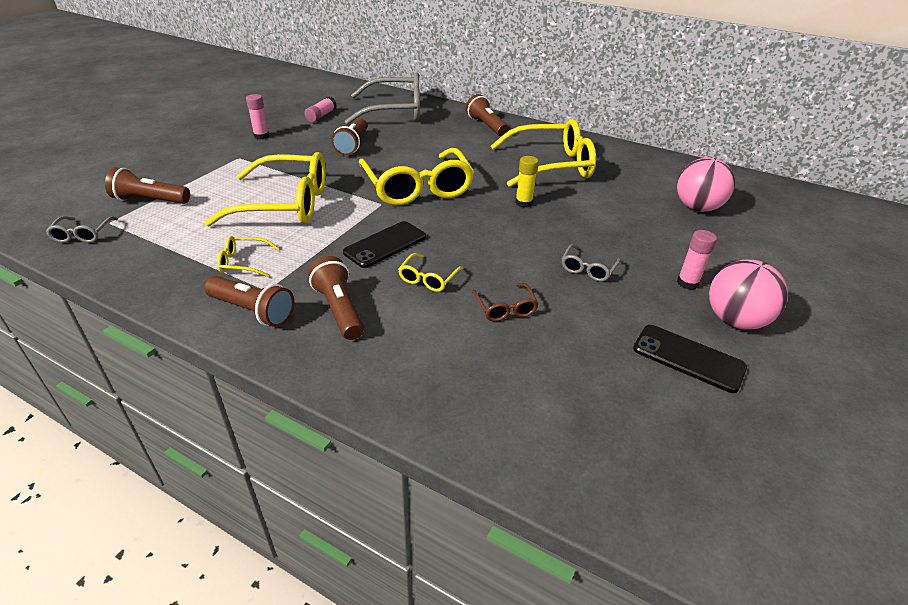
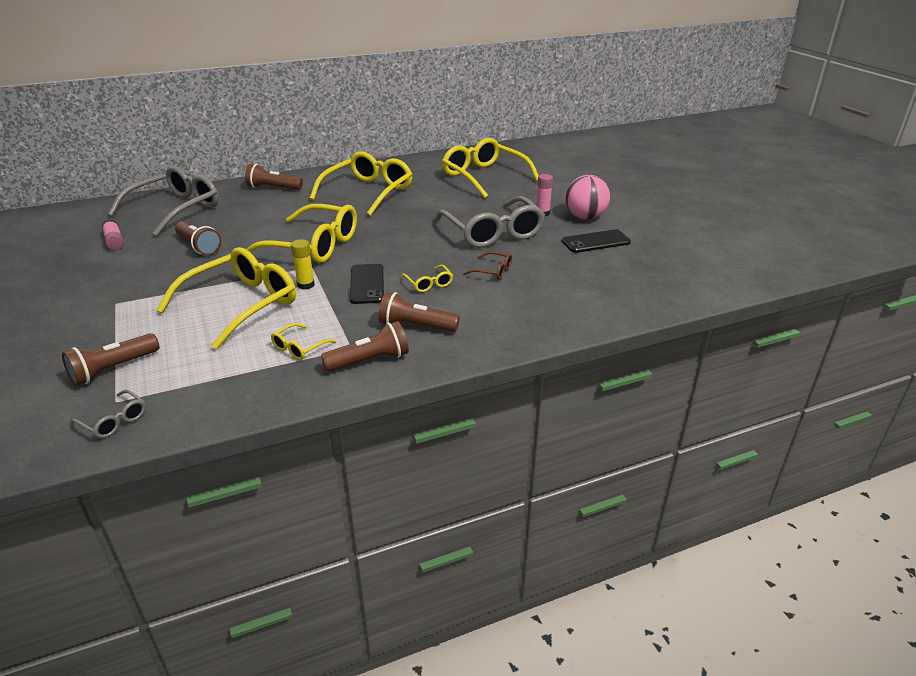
camera: 50 degrees left, 5 degrees down
(261, 136) = (95, 280): pink glue stick -> none
(523, 203) = (396, 220): yellow glue stick -> yellow glue stick (306, 285)
(588, 269) = (492, 232): grey glasses -> grey glasses, size x2.36
(697, 208) = (484, 177): pink ball -> yellow glasses

